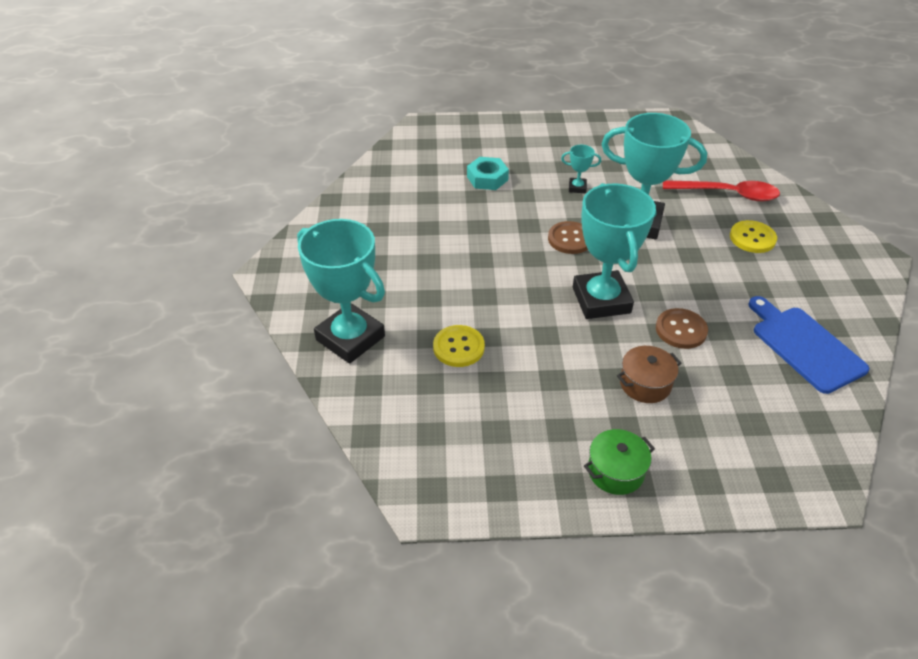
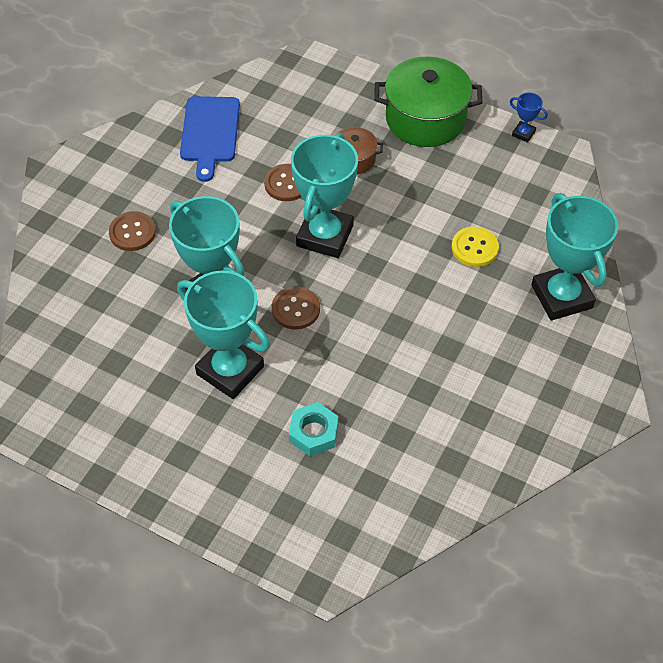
camera: 150 degrees left, 10 degrees up
(489, 508) = (523, 133): none -> blue trophy
(577, 187) = (230, 370): turquoise trophy -> turquoise trophy, size x2.36
(615, 471) = (425, 119): green pot -> green pot, size x1.96
(728, 194) = (93, 288): red spoon -> none
(752, 238) = (132, 232): yellow button -> brown button

